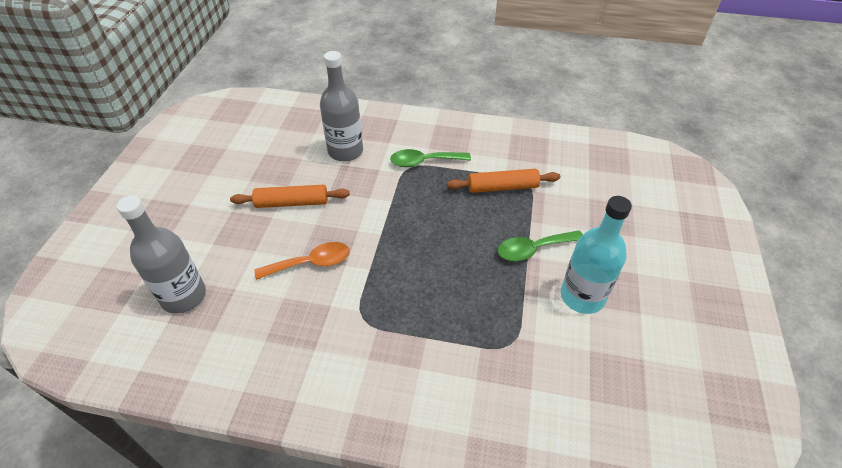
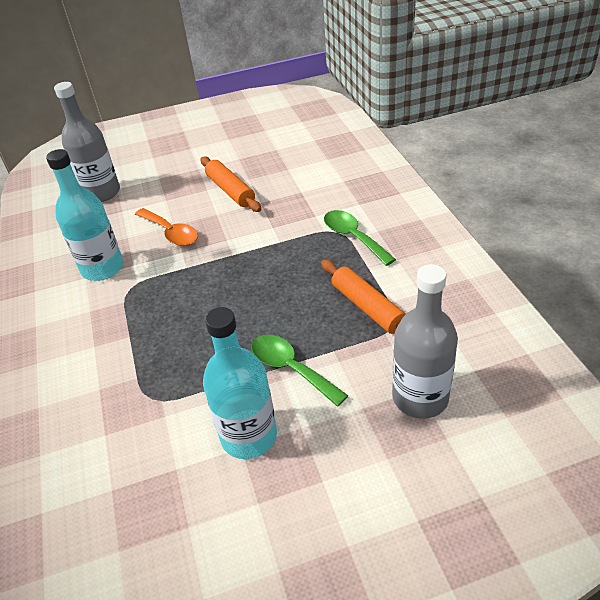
camera: 65 degrees right, 5 degrees down
(313, 331) = (102, 268): none -> turquoise bottle
(345, 151) = (320, 186): grey bottle -> grey bottle (420, 397)

